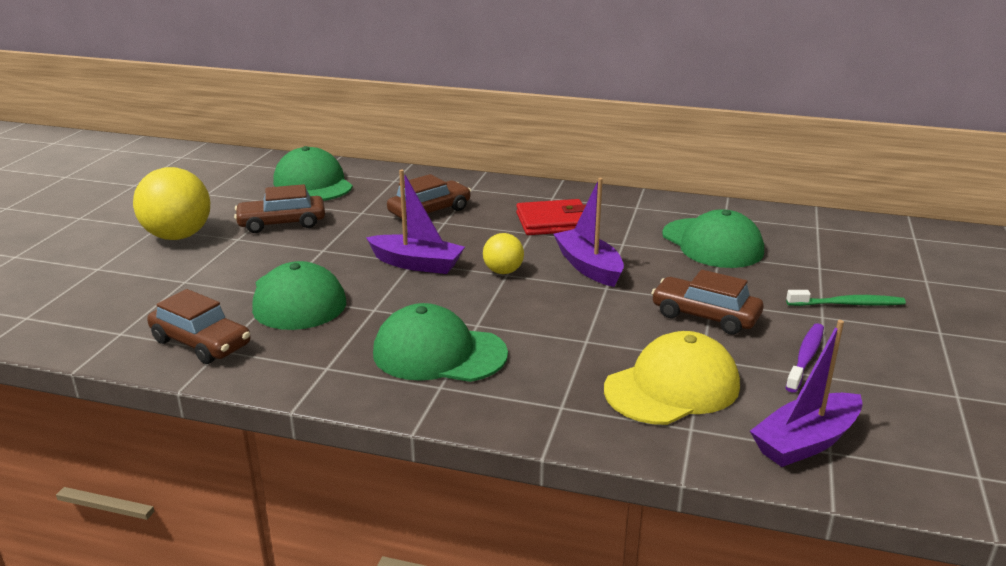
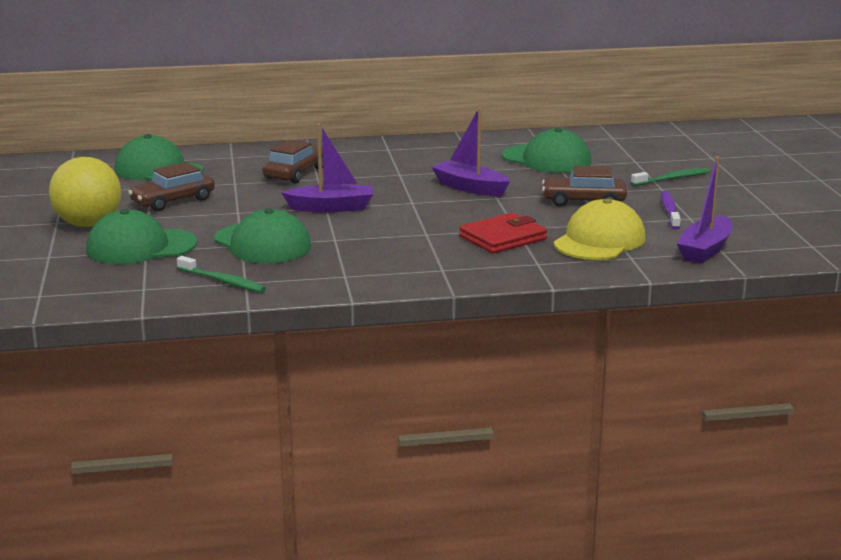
camera: 25 degrees left, 5 degrees down
(201, 343) = (223, 281): brown car -> green toothbrush
(439, 353) = (418, 253): green cap -> green cap (141, 247)
(503, 271) = (407, 201): yellow ball -> none
(553, 222) = (409, 164): red wallet -> red wallet (503, 238)

